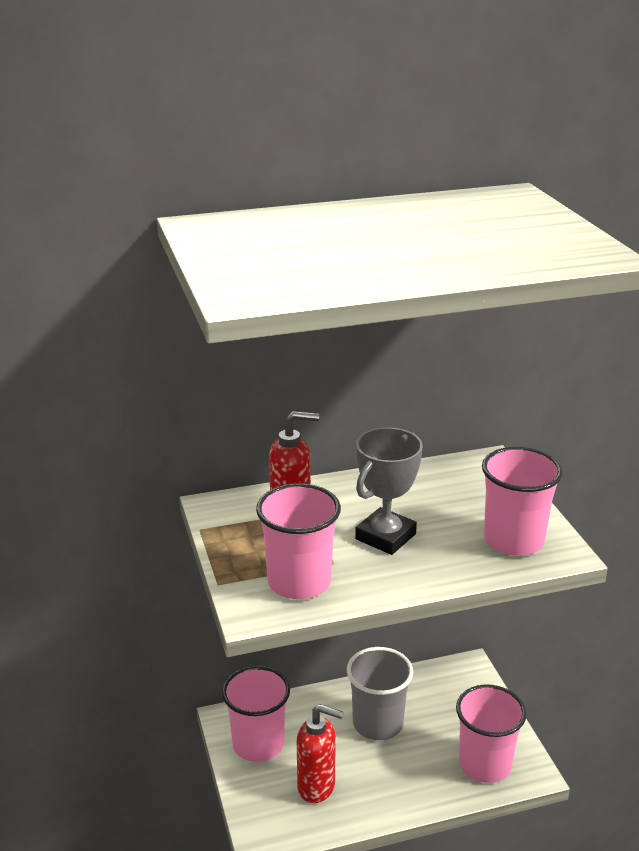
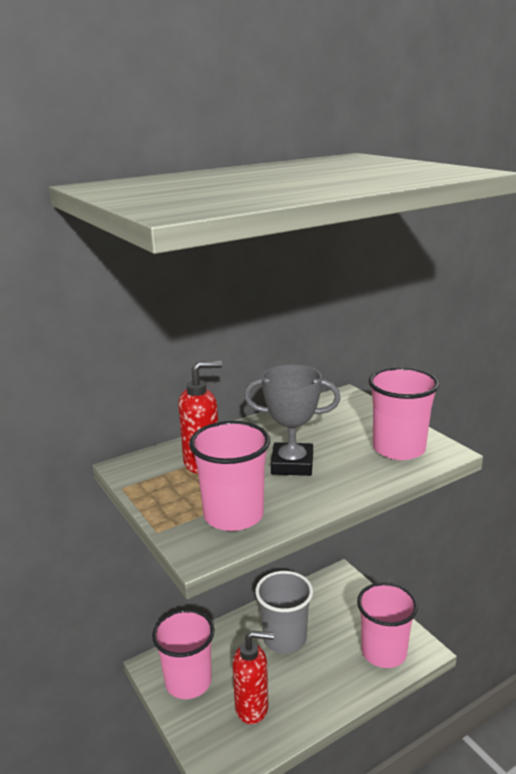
camera: 15 degrees left, 5 degrees down
(385, 536) = (292, 464): grey trophy -> grey trophy turned 75 degrees clockwise

